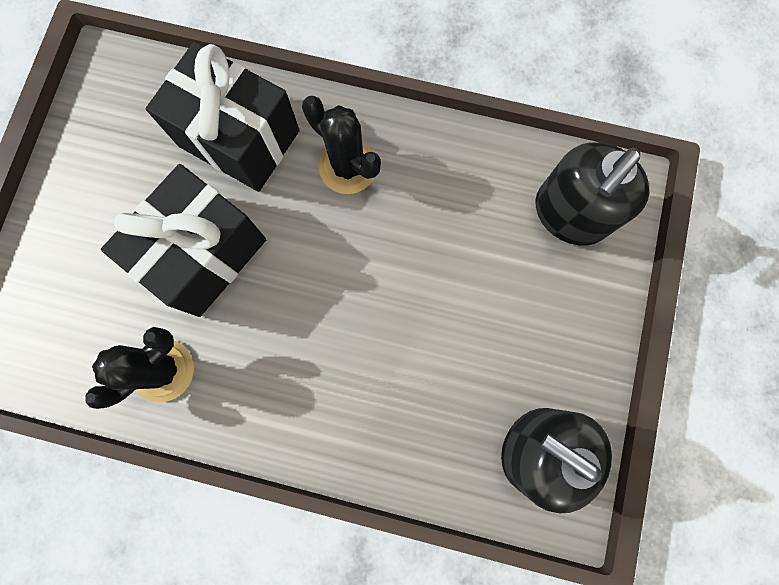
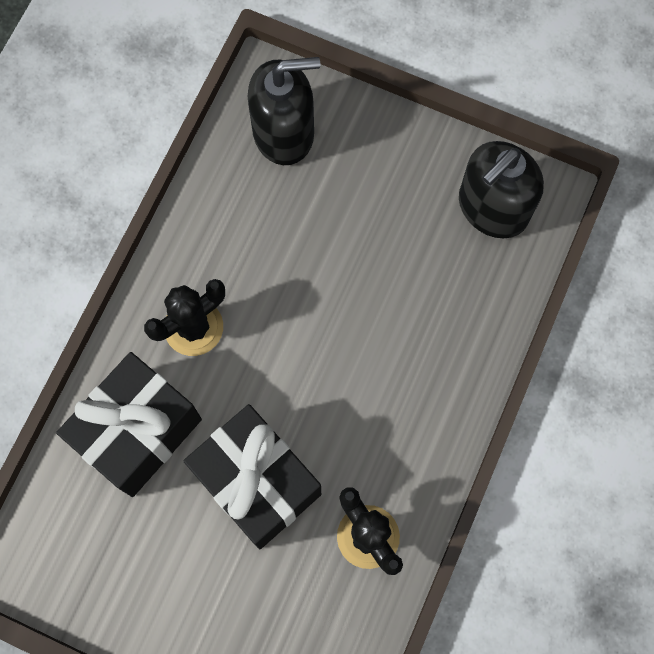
camera: 80 degrees left, 5 degrees down
(570, 214) = (284, 133): black soap dispenser -> black soap dispenser turned 60 degrees counterclockwise

